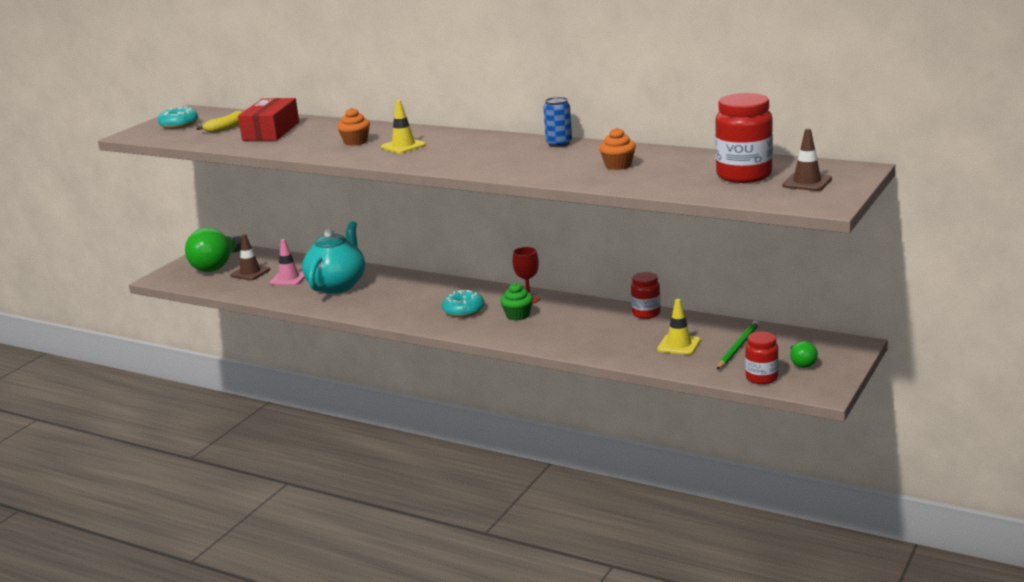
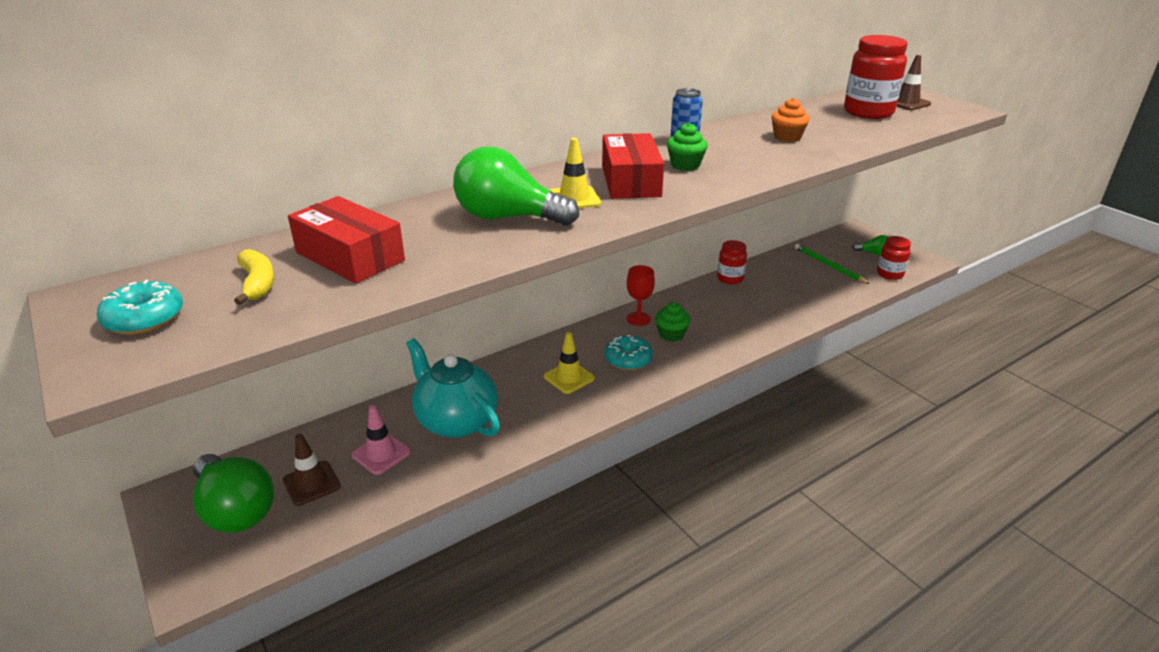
camera: 65 degrees left, 10 degrees up
(355, 142) = (508, 217): orange cupcake -> green light bulb
(452, 150) = (630, 181): none -> red box
(504, 154) = (685, 165): none -> green cupcake
(679, 345) = (805, 285): yellow traffic cone -> yellow traffic cone (569, 377)

